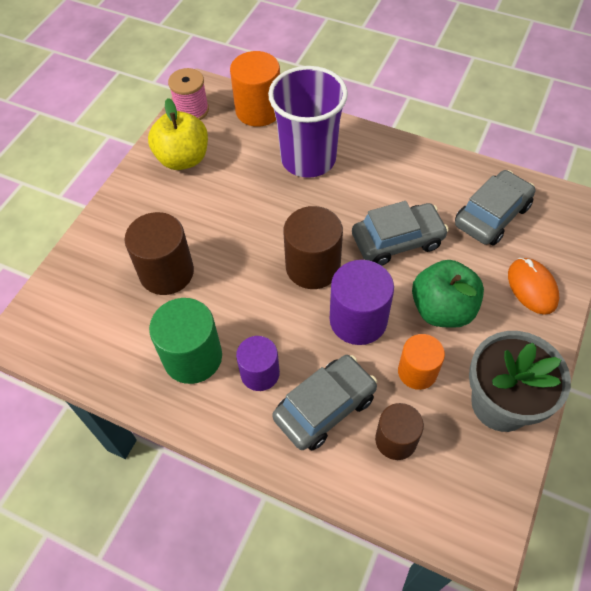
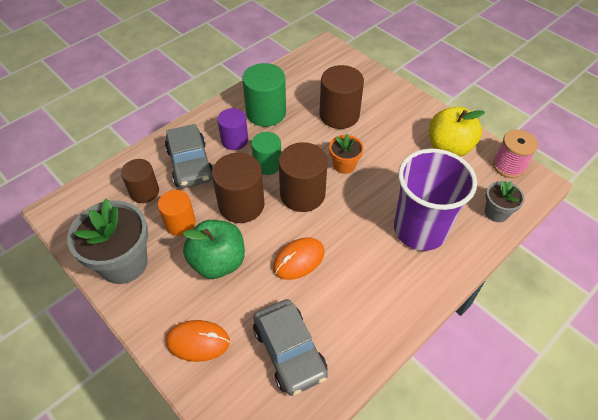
camera: 110 degrees right, 5 degrees down
(251, 242) = (344, 165): none -> orange flower pot
(258, 110) = (496, 212): orange cylinder -> grey flower pot
(284, 318) = (267, 164): none -> green cylinder
(358, 320) = (241, 205): purple cylinder -> brown cylinder
(397, 241) = (299, 260): grey car -> orange mouse

